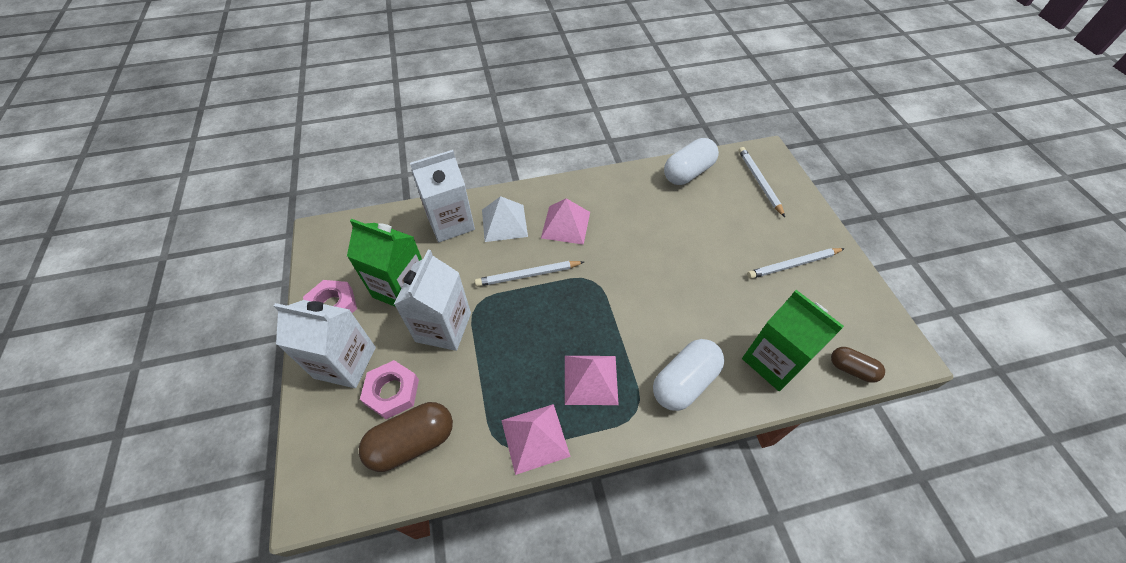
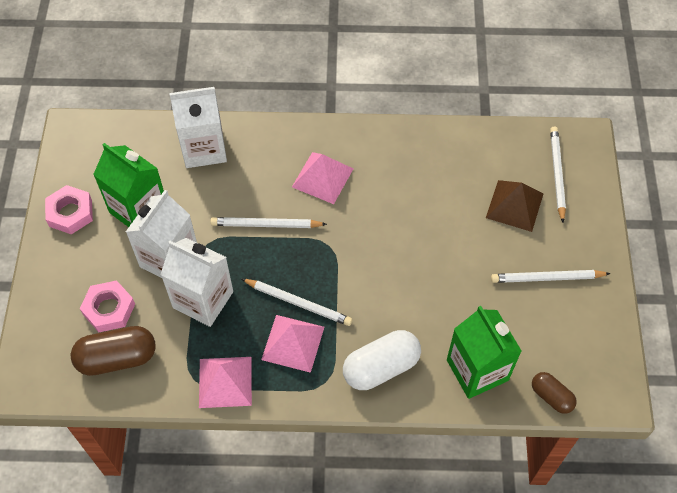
camera: 15 degrees right, 5 degrees up
(345, 362) = (72, 271): white carton -> white carton (203, 300)
(504, 222) = (259, 161): white pyramid -> none
(582, 339) = (298, 303): none -> white pencil
(688, 172) = (480, 144): white capsule -> none
(737, 212) = (514, 205): none -> brown pyramid

